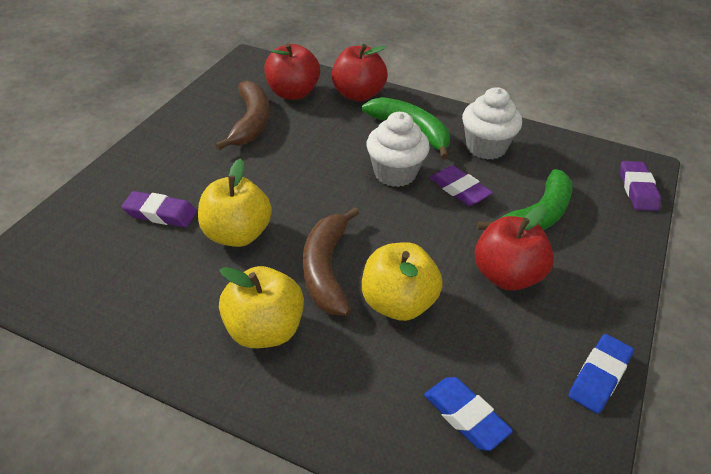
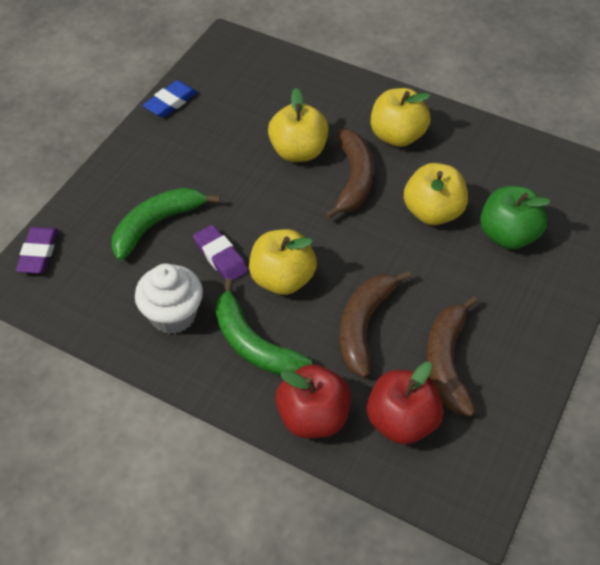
camera: 175 degrees left, 10 degrees up
(160, 213) = (507, 235): purple eraser -> green apple
(318, 143) = (363, 325): none -> brown banana
(395, 173) = (282, 279): white cupcake -> yellow apple
(465, 416) = (266, 85): blue eraser -> none
(507, 276) = (206, 170): red apple -> none

